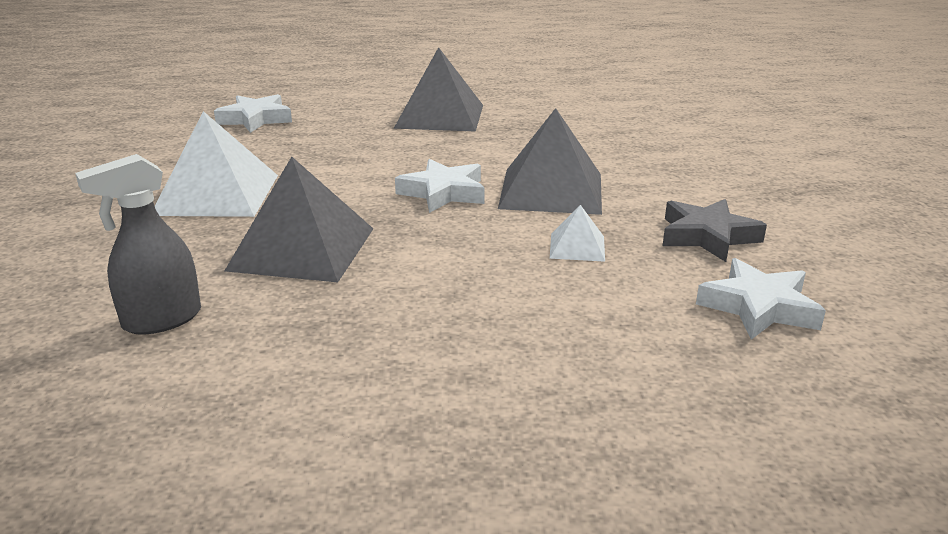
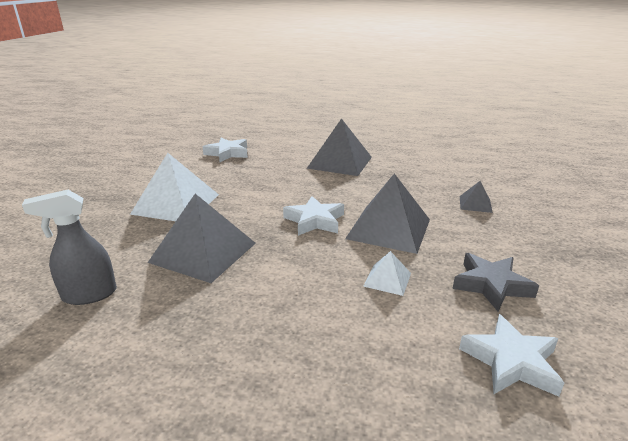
camera: 15 degrees right, 0 degrees up
(652, 150) = (475, 204): none -> grey pyramid

